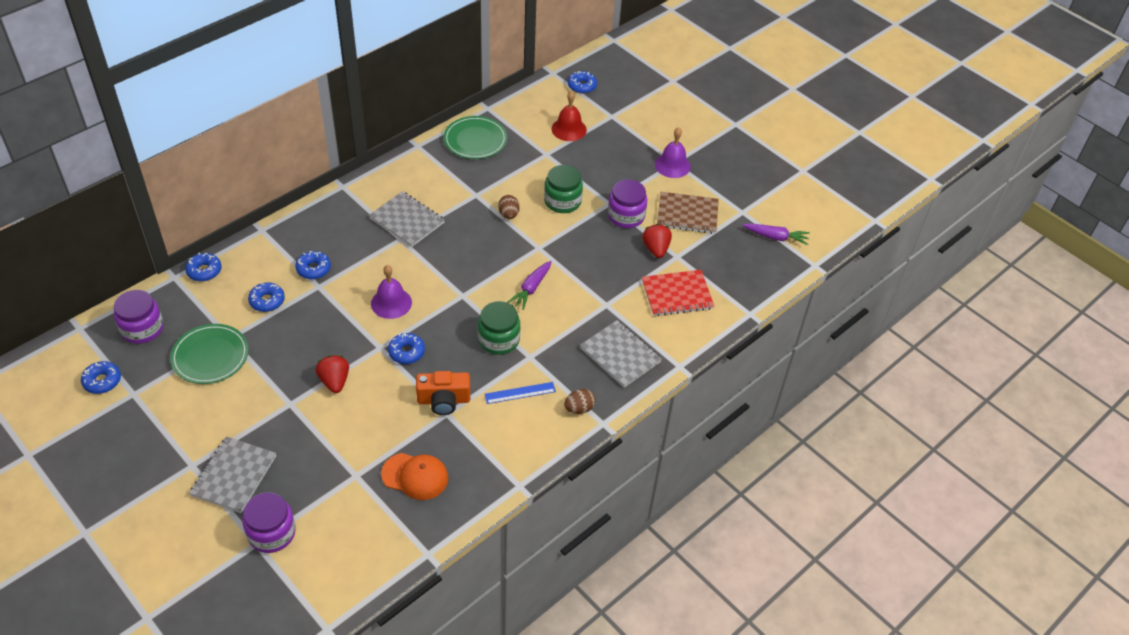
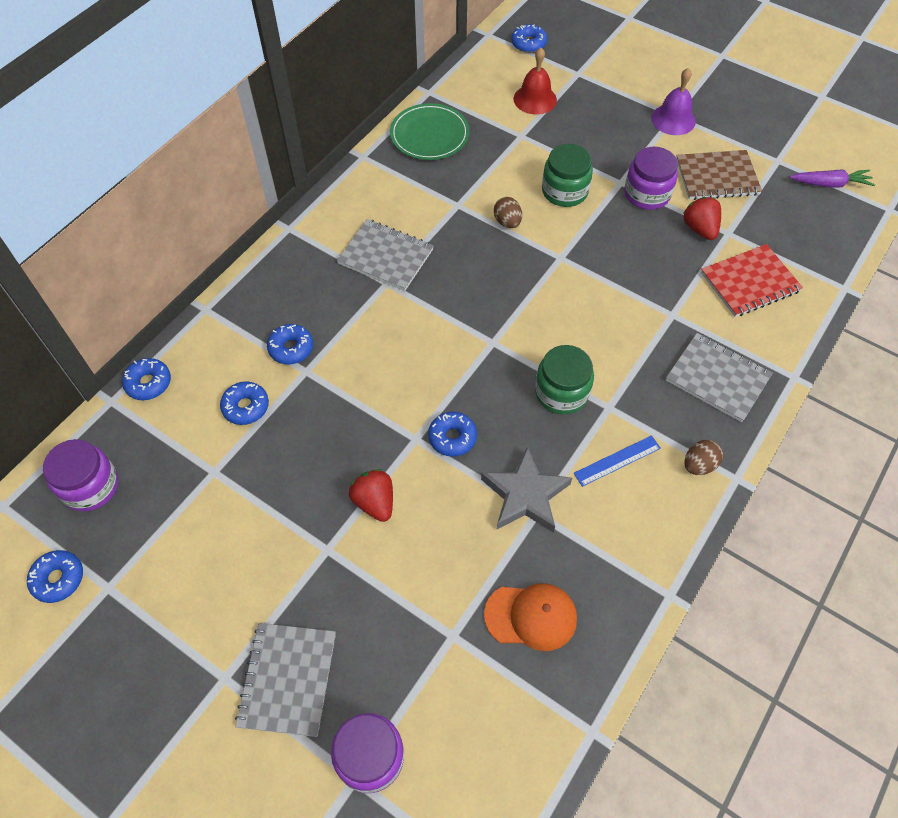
camera: 10 degrees left, 10 degrees up
(210, 356) = (196, 505): green plate -> none
(391, 303) = (407, 373): purple bell -> none
(443, 400) = (525, 495): orange camera -> grey star
(531, 288) = (573, 314): purple carrot -> none

